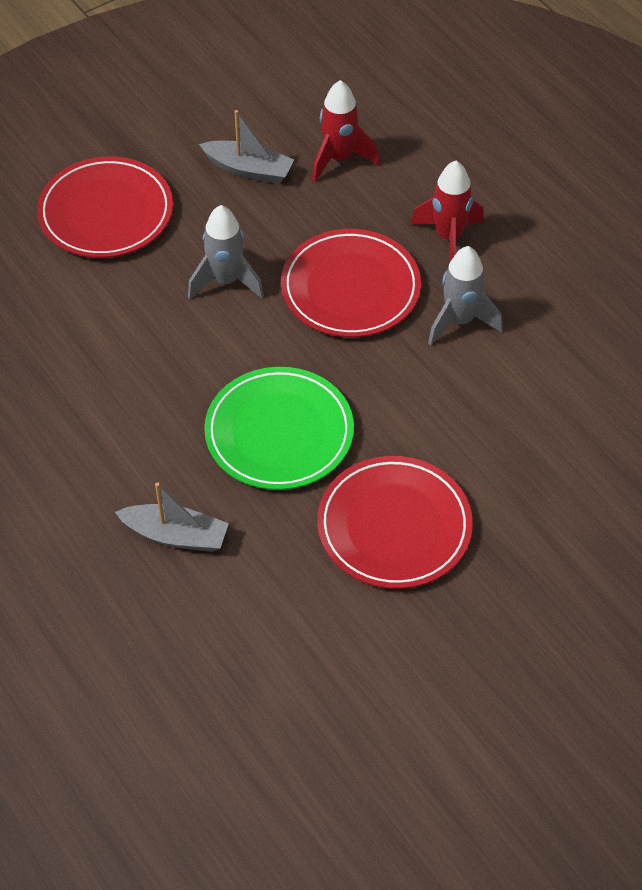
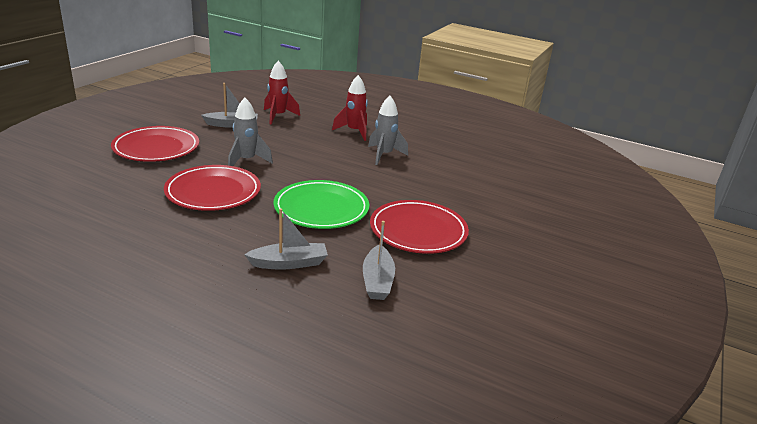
camera: 30 degrees left, 25 degrees down
(272, 608) = (377, 281): none -> grey boat
(350, 288) = (318, 153): red plate -> red plate (213, 192)

